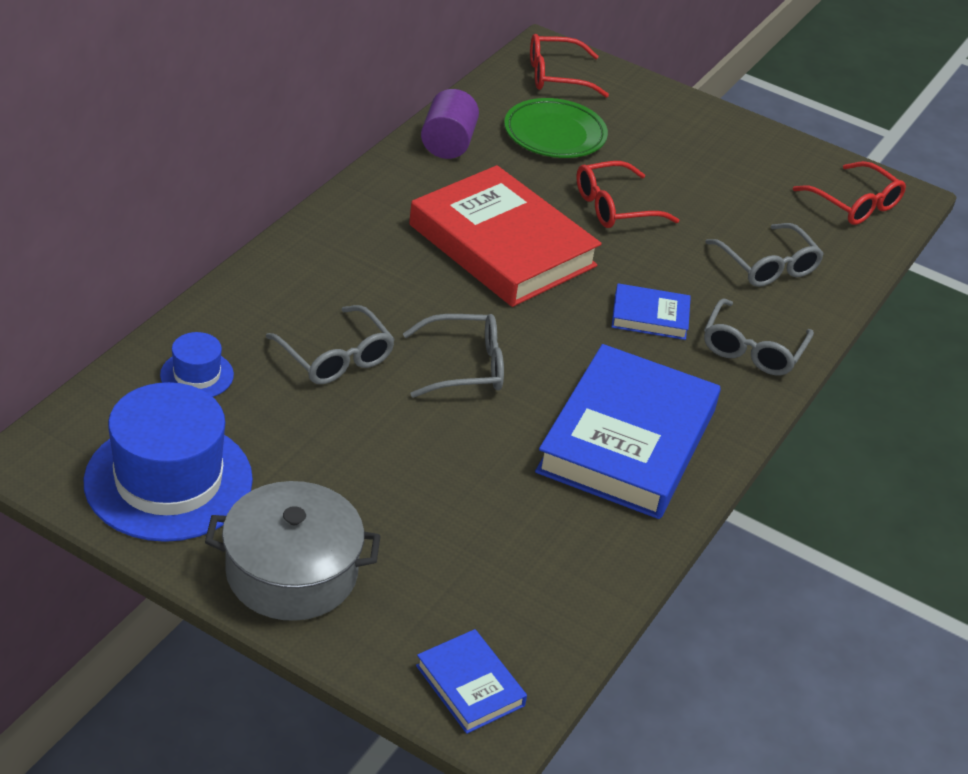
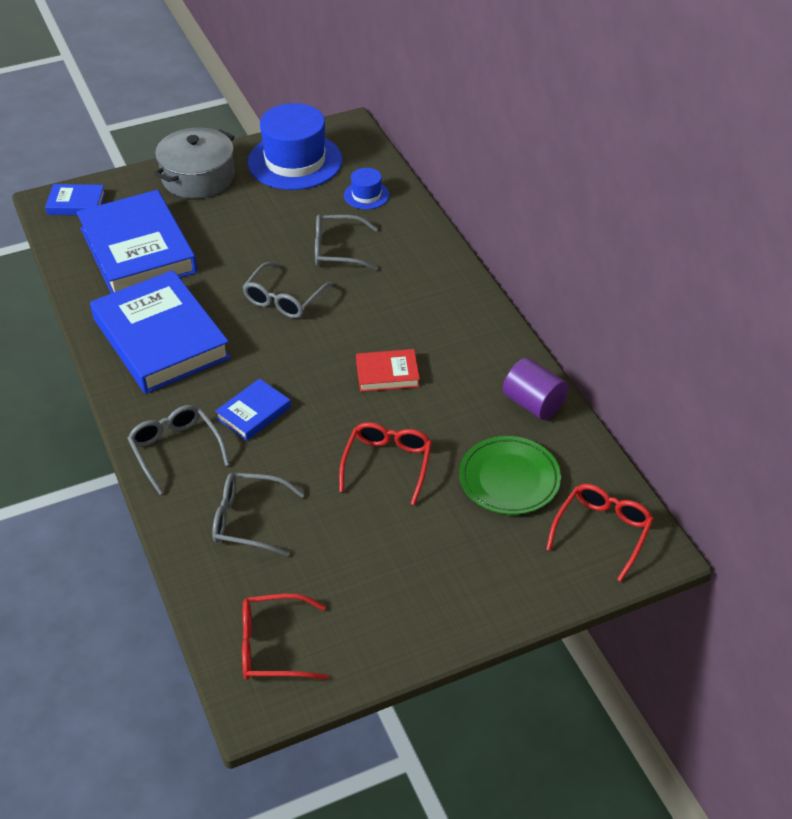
camera: 130 degrees right, 5 degrees up
(502, 245) = (387, 374): red book -> red book, size x0.46
(503, 550) = (138, 250): none -> blue book

